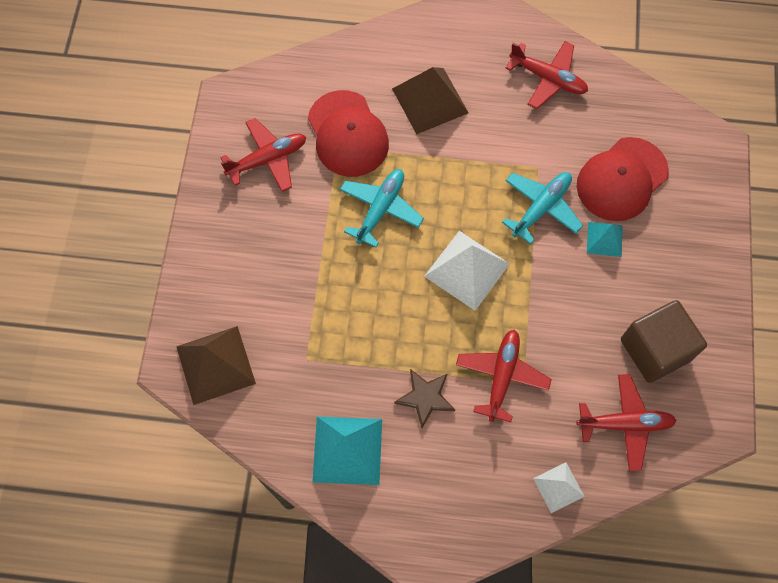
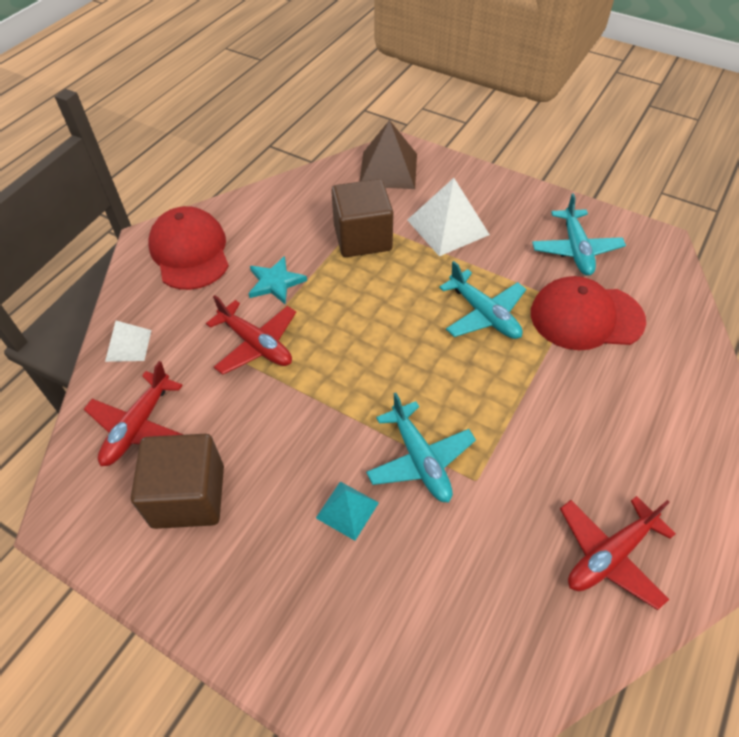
camera: 115 degrees right, 15 degrees down
(267, 159) = (576, 249): red plane -> turquoise plane
(331, 345) = (362, 238): none -> brown cube
(347, 450) = (268, 221): turquoise pyramid -> none
(425, 397) = (275, 282): brown star -> turquoise star
(430, 100) = (610, 405): brown pyramid -> none
(467, 270) = (381, 359): white pyramid -> white pyramid (447, 227)
(622, 179) = (418, 574): red cap -> red cap (190, 252)

